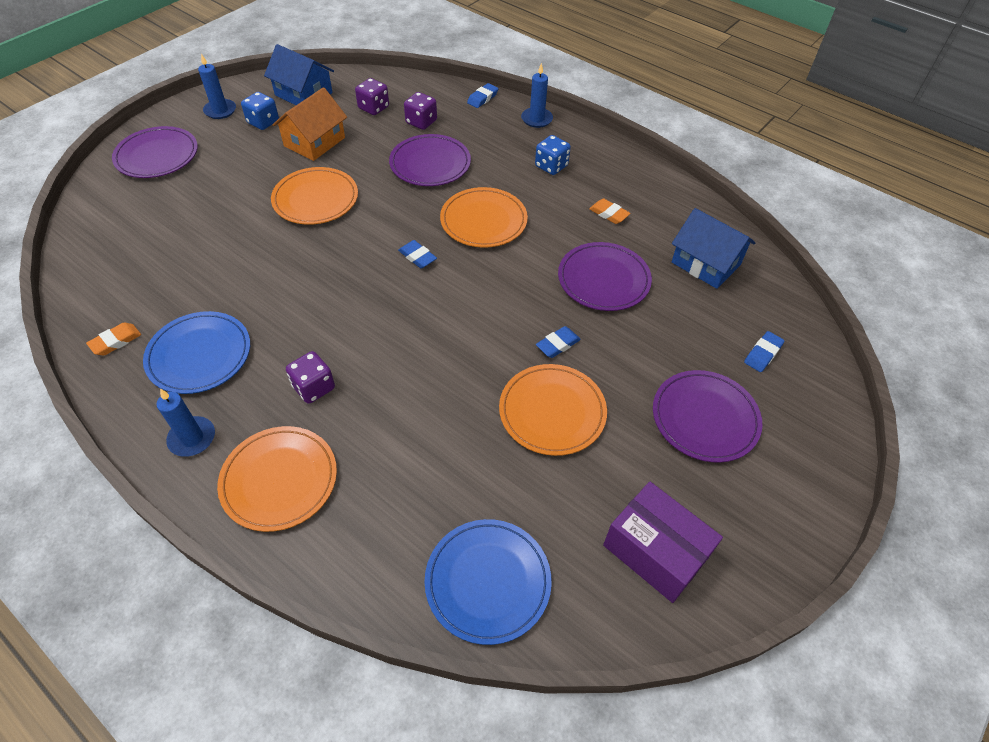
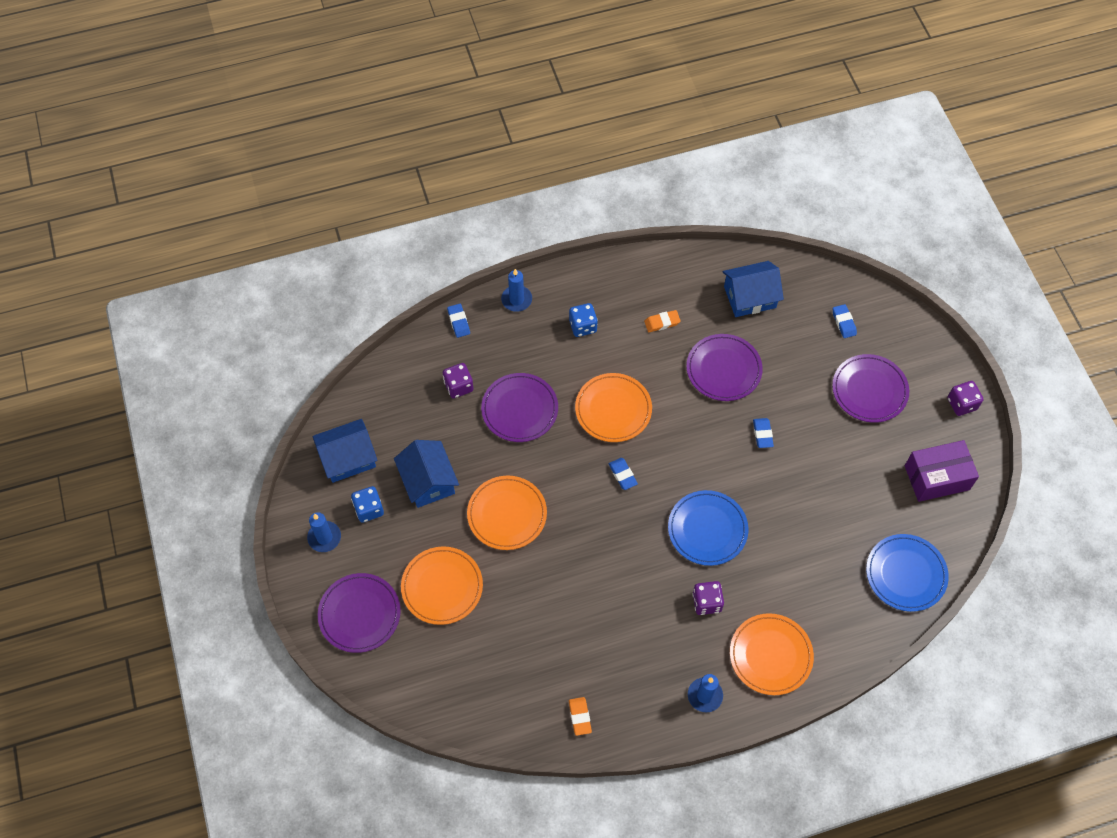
camera: 55 degrees left, 10 degrees up
(199, 355) = (630, 664): blue plate -> blue plate (707, 529)
(314, 142) = (428, 481): orange house -> blue house
(373, 108) = (411, 412): purple dice -> purple dice (961, 404)
(417, 257) = (622, 475): blue eraser -> blue eraser turned 75 degrees clockwise
(552, 412) = (813, 471): orange plate -> orange plate (442, 587)

